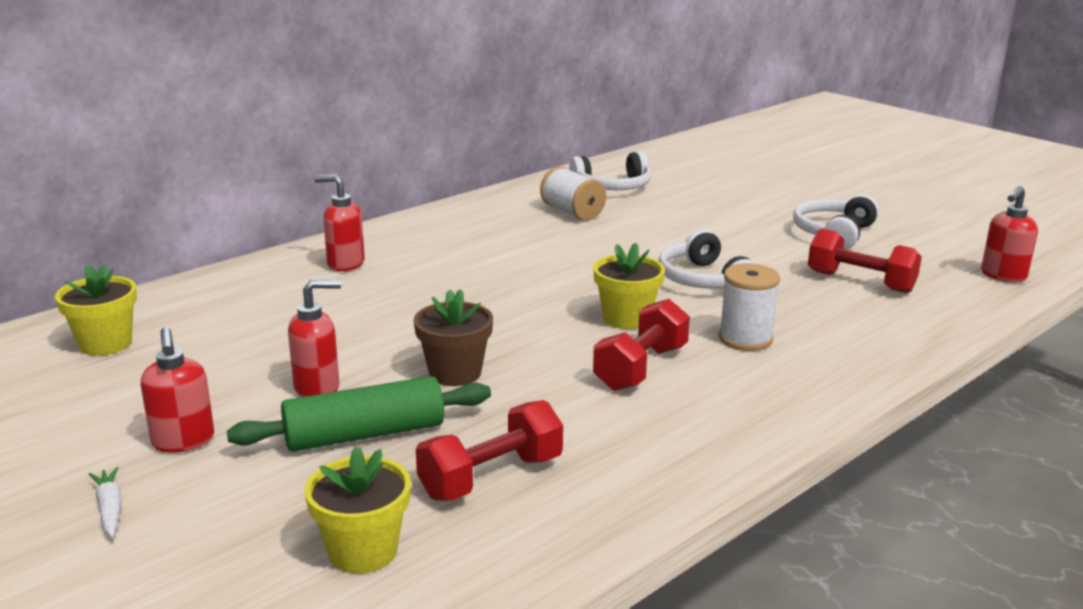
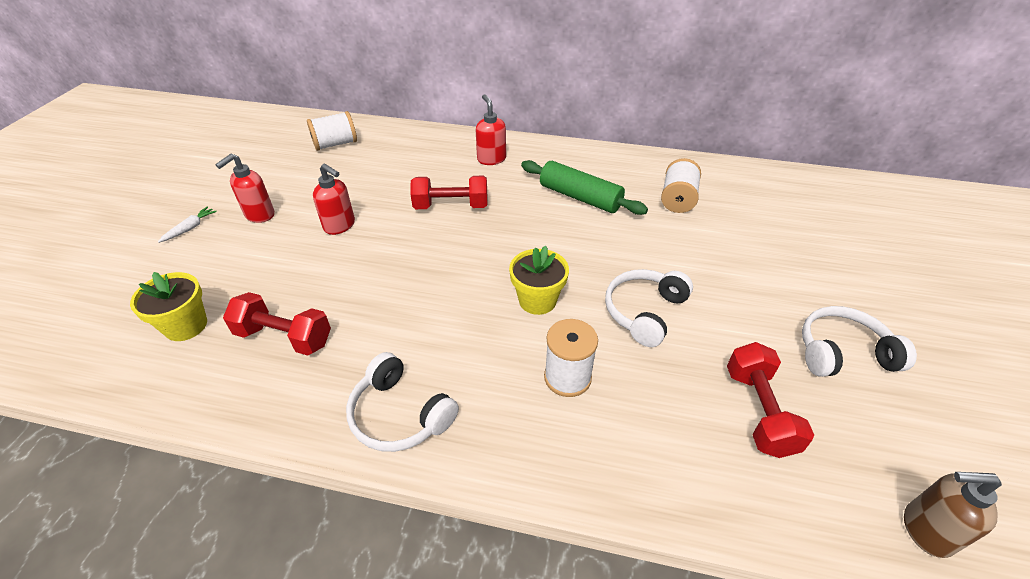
camera: 55 degrees right, 20 degrees up
(105, 344) = (335, 144): yellow flower pot -> white spool
(365, 434) = (302, 266): green rolling pin -> green rolling pin (580, 197)
(455, 373) = (395, 264): brown flower pot -> none
(613, 187) = (750, 195): white headphones -> white headphones (400, 414)
(641, 368) = (470, 340): red dumbbell -> red dumbbell (451, 206)
(1003, 276) = (925, 530): red soap dispenser -> brown soap dispenser

